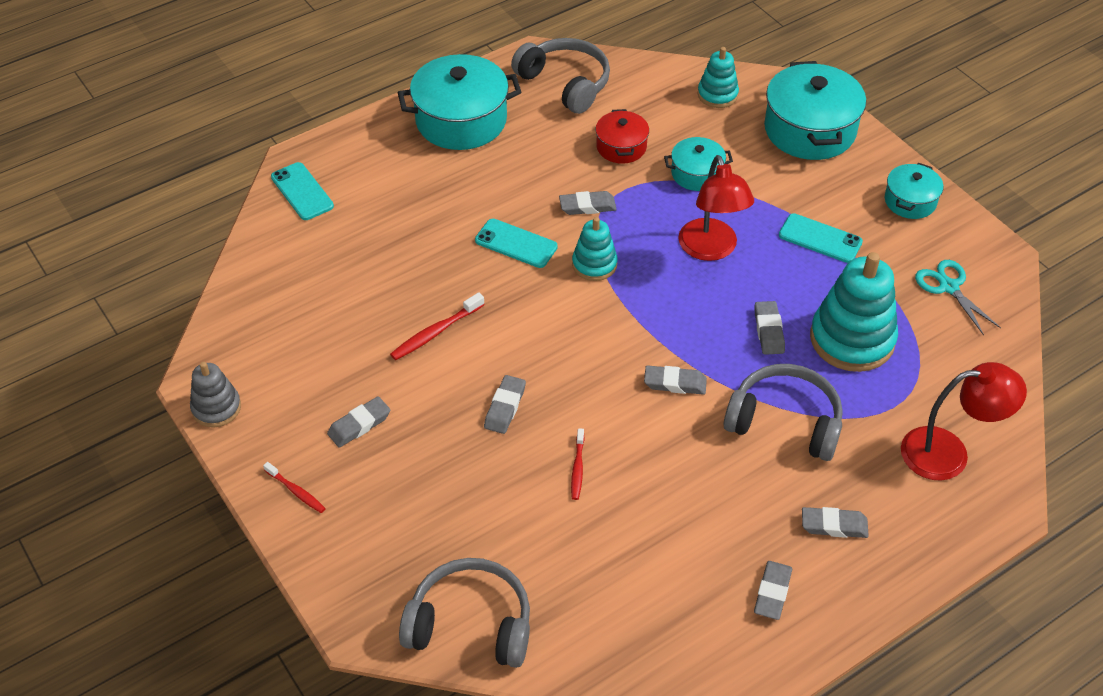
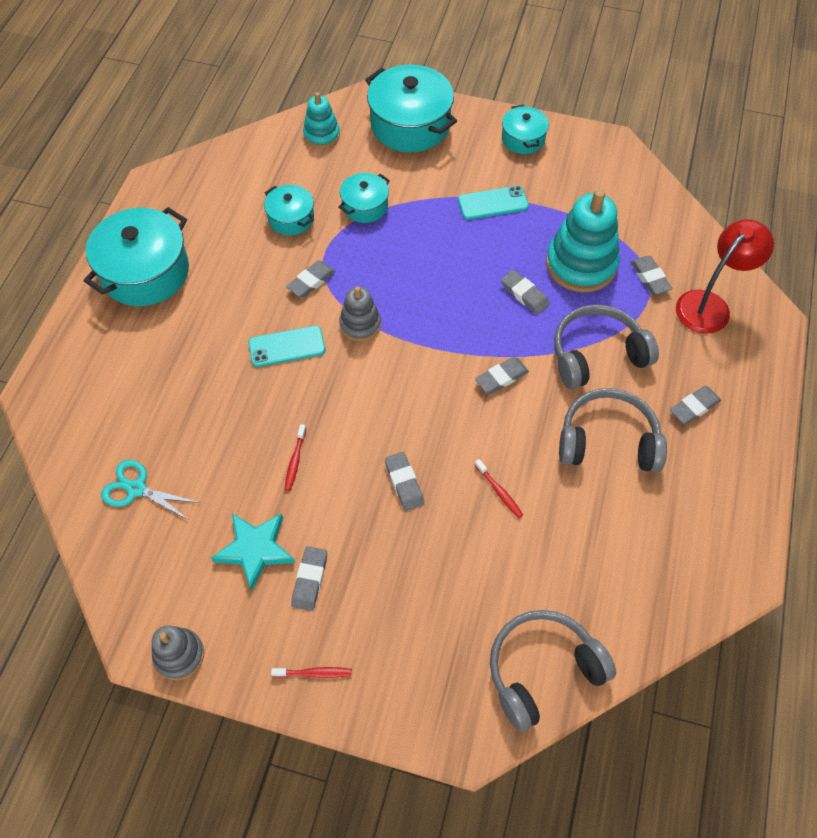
camera: 40 degrees left, 10 degrees up
(302, 191) = (68, 417): turquoise phone -> none
(341, 375) = (255, 549): none -> turquoise star
(436, 332) = (295, 460): red toothbrush -> red toothbrush, size x0.66
(565, 83) = (199, 192): grey headphones -> grey headphones (608, 441)
(594, 264) = (360, 324): turquoise stacking toy -> grey stacking toy
(621, 147) = (291, 218): red pot -> turquoise pot
(711, 249) = (430, 258): red lamp -> none
(772, 592) = (704, 484): grey eraser -> grey eraser (650, 277)
(948, 287) = (602, 187): turquoise scissors -> turquoise scissors (136, 489)

